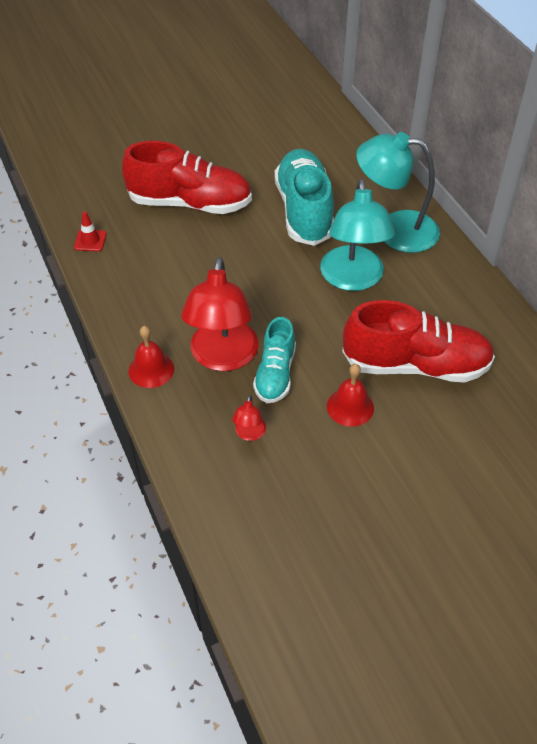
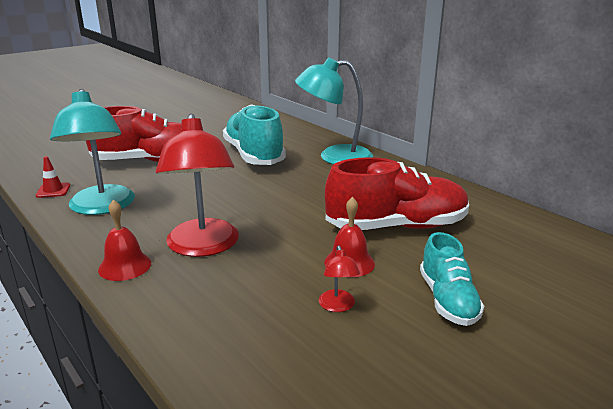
camera: 15 degrees left, 25 degrees down
(249, 434) = (249, 300): red lamp -> red lamp (338, 306)
(275, 374) = (262, 251): turquoise shoe -> turquoise shoe (448, 300)
(353, 279) = (312, 185): turquoise lamp -> turquoise lamp (102, 207)

